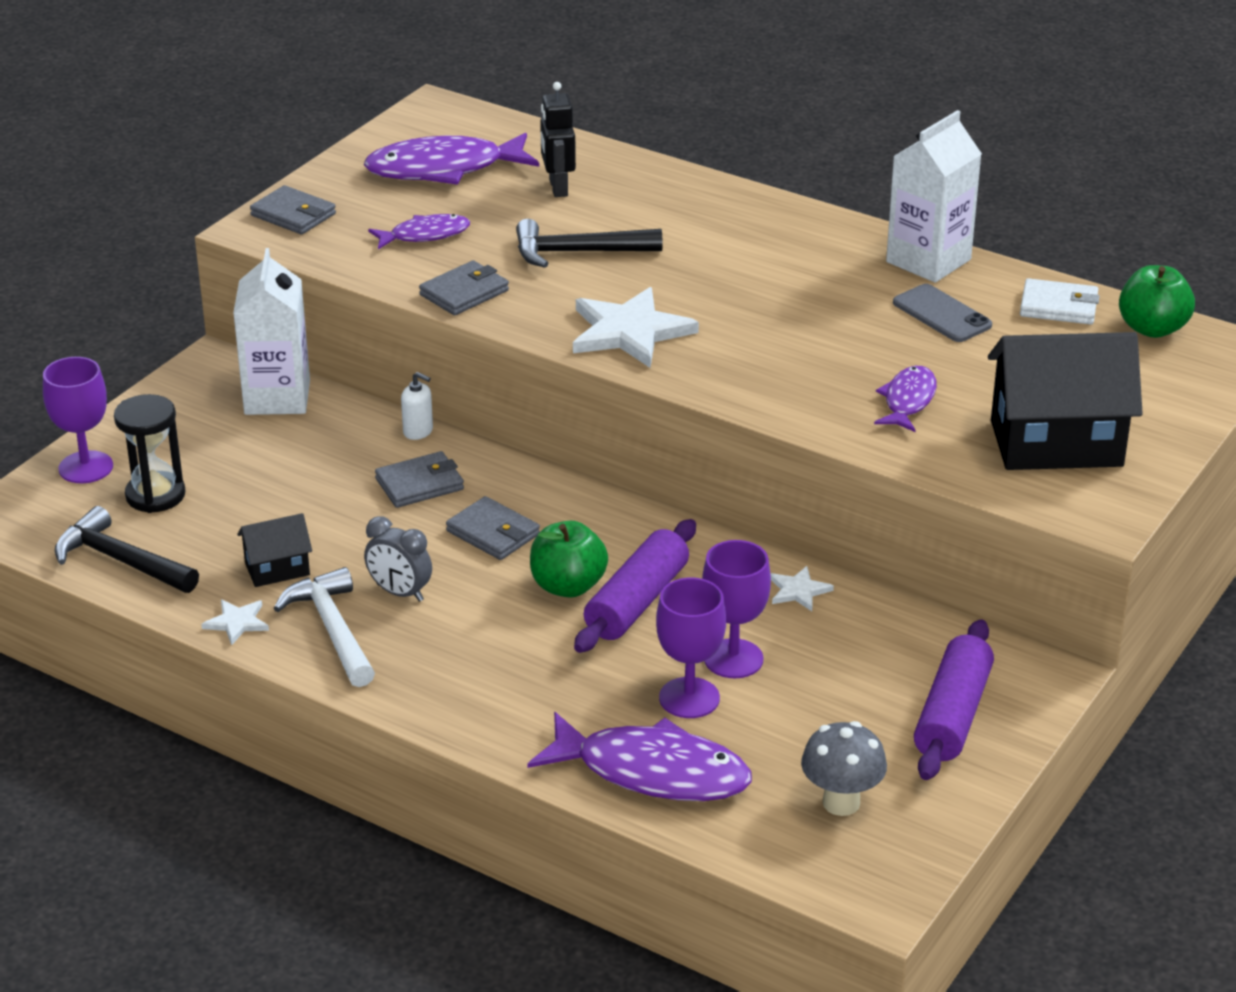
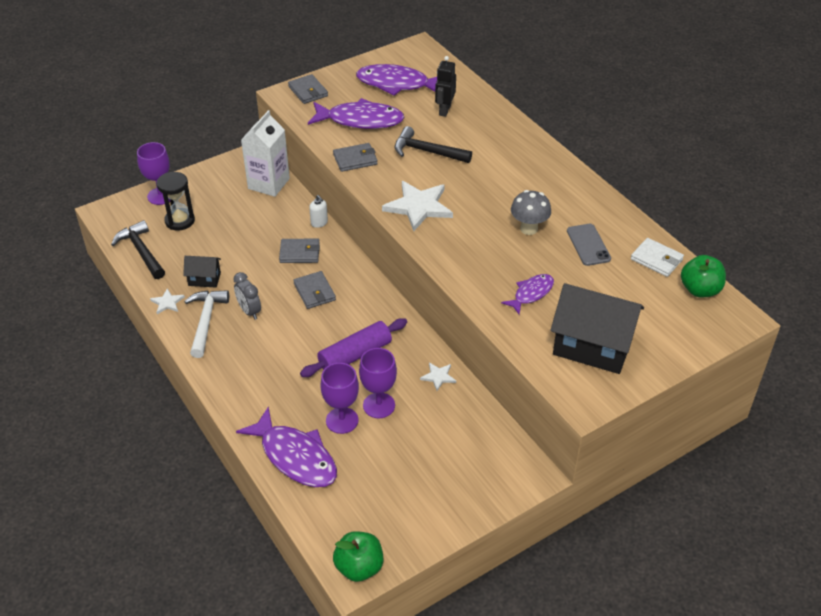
camera: 25 degrees right, 10 degrees up
(425, 235) = (360, 120): purple fish -> purple fish, size x1.78
(568, 586) = (328, 334): green apple -> green apple (359, 567)
(841, 803) = (373, 510): grey mushroom -> grey mushroom (529, 229)
(928, 261) = (605, 209): white carton -> none
(952, 715) = (465, 480): purple rolling pin -> none

